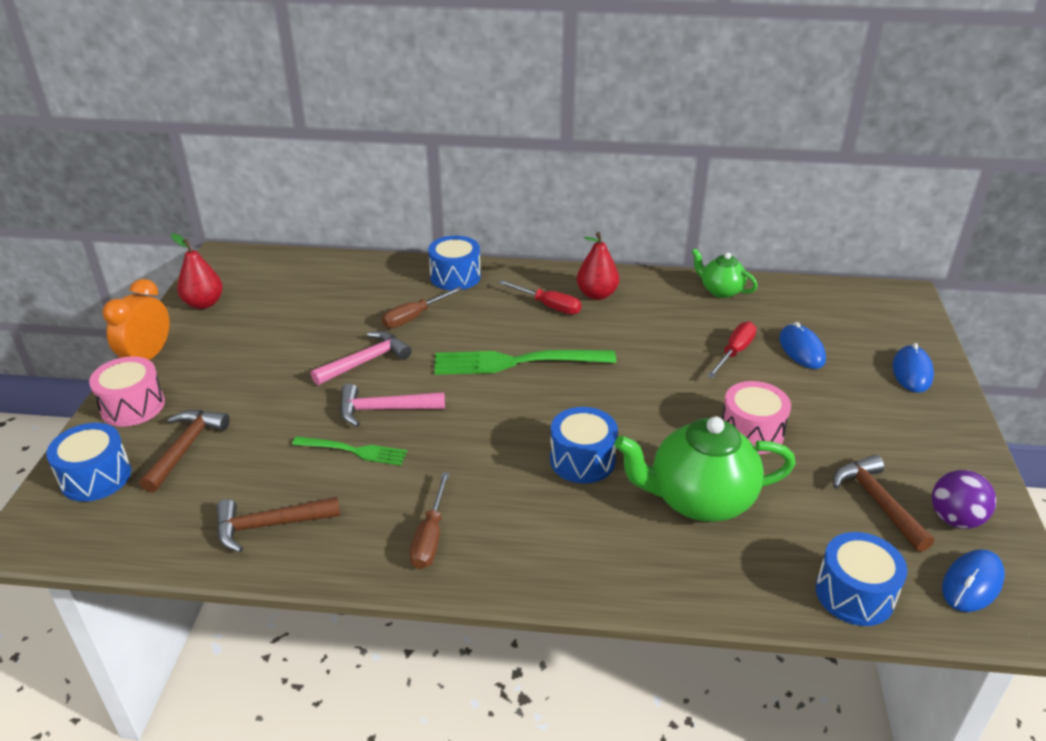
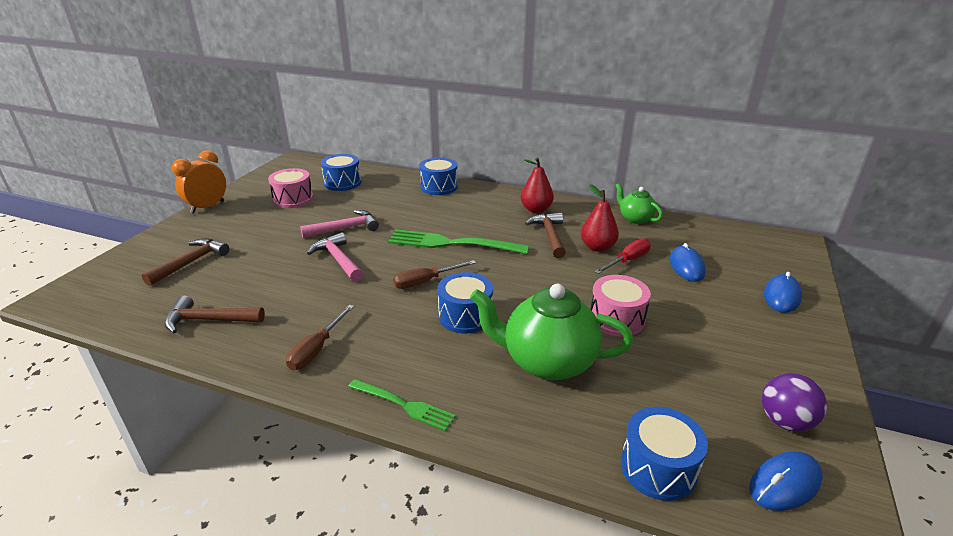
camera: 15 degrees right, 5 degrees down
(96, 477) = (122, 271): blue drum -> blue drum (342, 183)
(133, 406) = (177, 233): pink drum -> pink drum (293, 199)
(204, 303) = (264, 182): red pear -> red pear (597, 247)
(354, 451) = (300, 282): green fork -> green fork (403, 405)
(384, 410) = (338, 259): pink hammer -> pink hammer turned 45 degrees clockwise
(414, 317) = (395, 207): brown screwdriver -> brown screwdriver (425, 282)
(548, 306) = (496, 212): red screwdriver -> none
(877, 502) = (711, 392): brown hammer -> brown hammer (549, 235)

